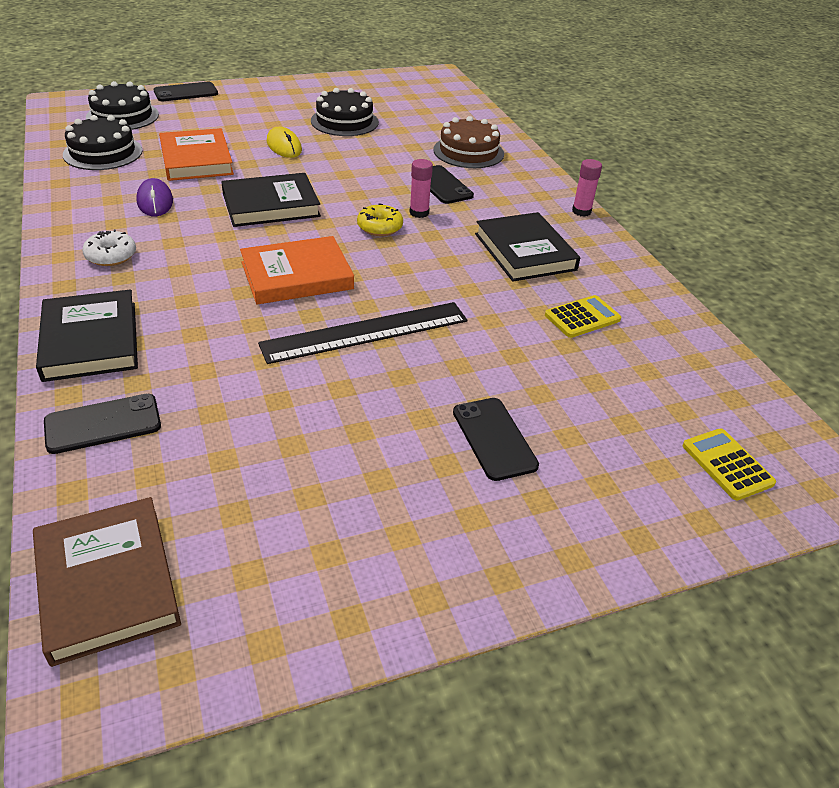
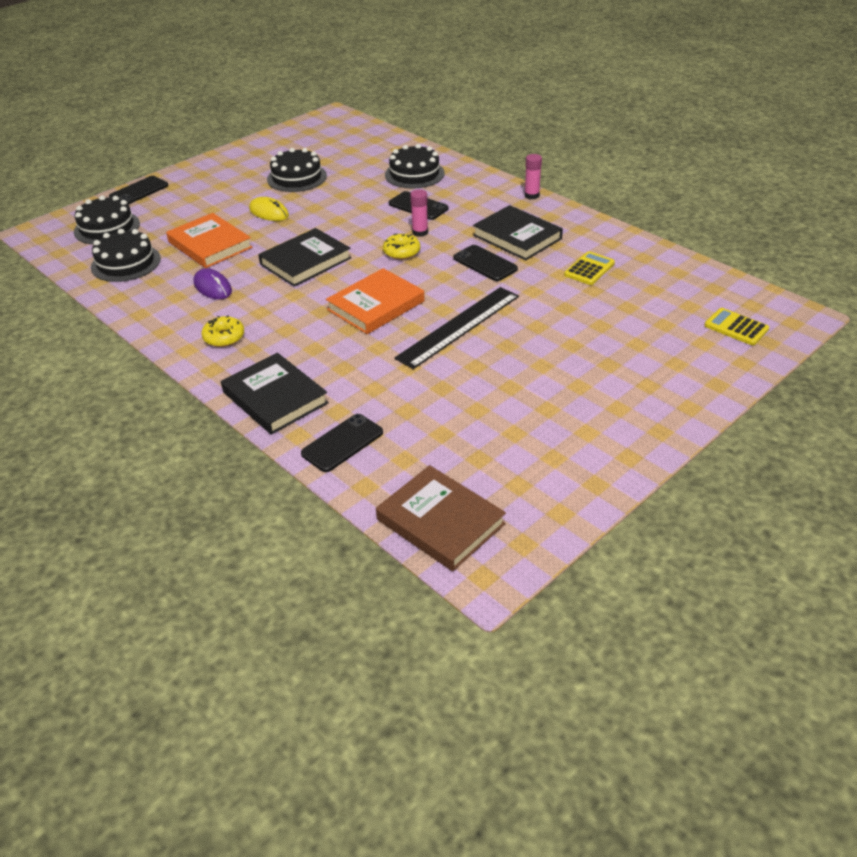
camera: 20 degrees left, 0 degrees up
(111, 256) = (224, 337): white donut -> yellow donut
(468, 152) = (414, 174): brown cake -> black cake
(494, 438) = (595, 361): black phone -> black phone (485, 263)

